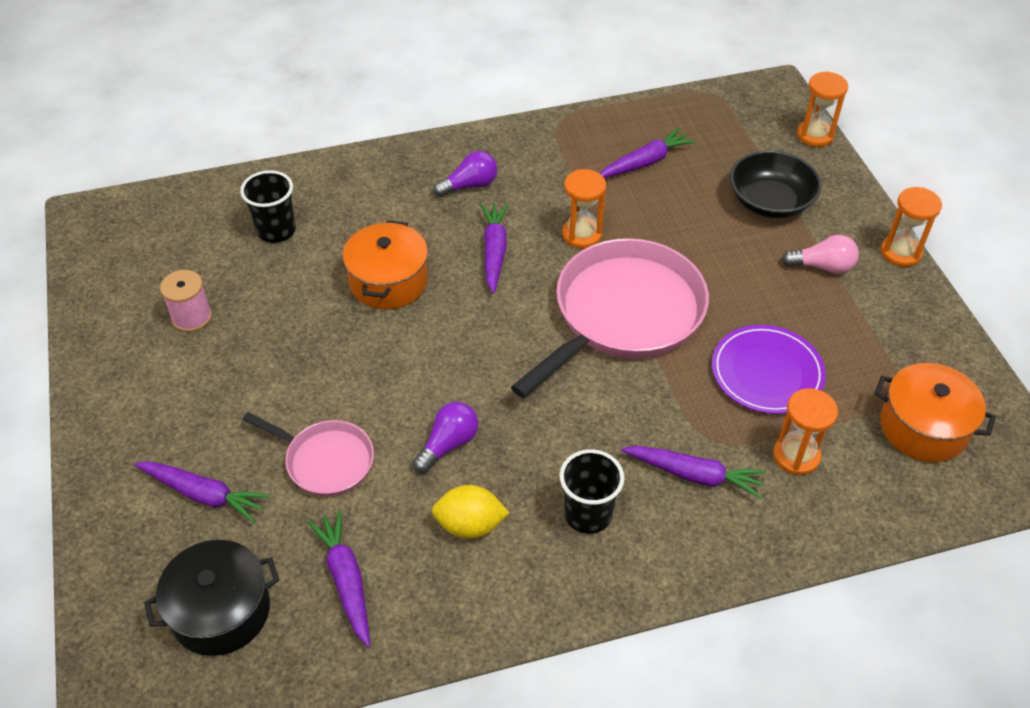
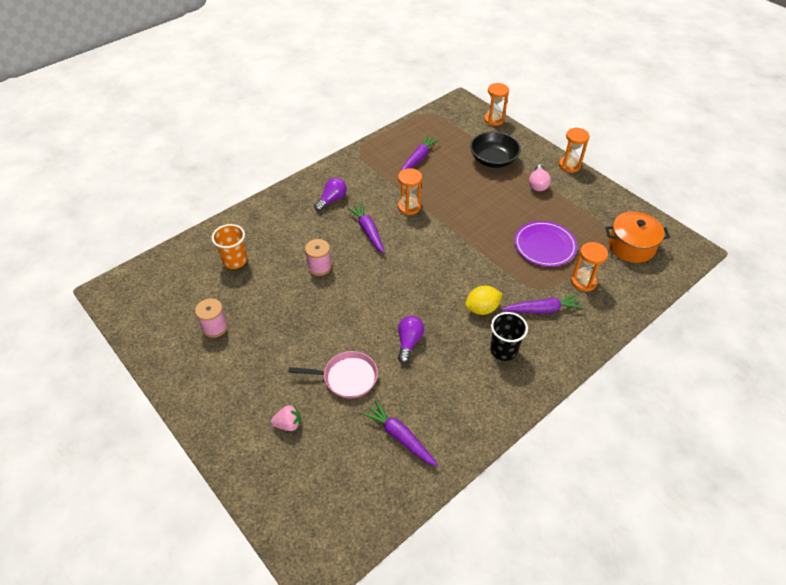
camera: 25 degrees left, 0 degrees up
(204, 495) = (288, 424): purple carrot -> pink strawberry
(221, 611) = (340, 484): black pot -> none
(276, 231) = (235, 261): black cup -> orange cup
(388, 281) = (319, 267): orange pot -> pink spool
(470, 525) = (447, 380): yellow lemon -> yellow lemon (482, 309)
(623, 314) = (456, 241): pink pan -> none
(822, 266) = (538, 184): pink light bulb -> pink light bulb turned 120 degrees clockwise

